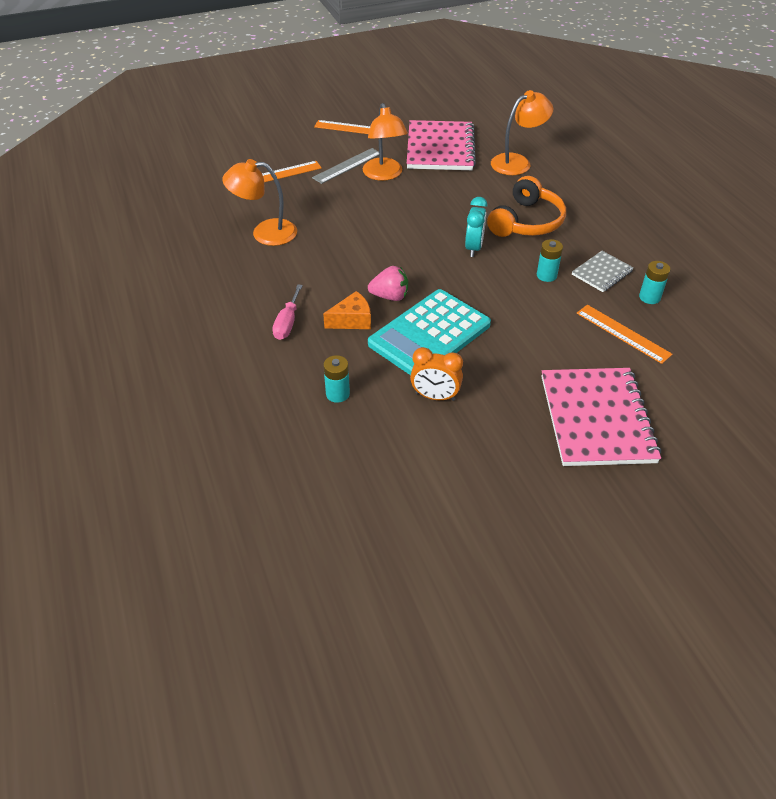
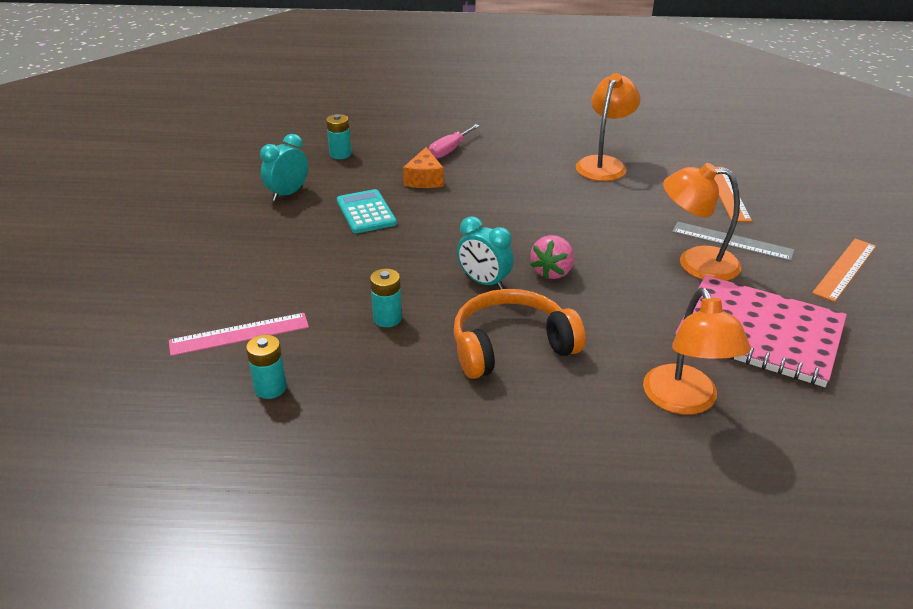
camera: 115 degrees right, 10 degrees down
(287, 323) = (449, 150): pink screwdriver -> pink screwdriver turned 90 degrees counterclockwise
(347, 165) = (732, 241): grey ruler -> grey ruler turned 45 degrees counterclockwise
(390, 296) = (442, 206): pink strawberry -> pink strawberry (552, 272)
(429, 334) = (366, 212): turquoise calculator -> turquoise calculator, size x0.57
(435, 396) = (288, 194): orange clock -> turquoise clock
(526, 222) = (511, 346): orange headphones -> orange headphones turned 105 degrees clockwise
(596, 418) = (162, 266): pink notebook -> none
(602, 273) = (352, 368): grey notebook -> none
(623, 333) = (239, 334): orange ruler -> pink ruler

